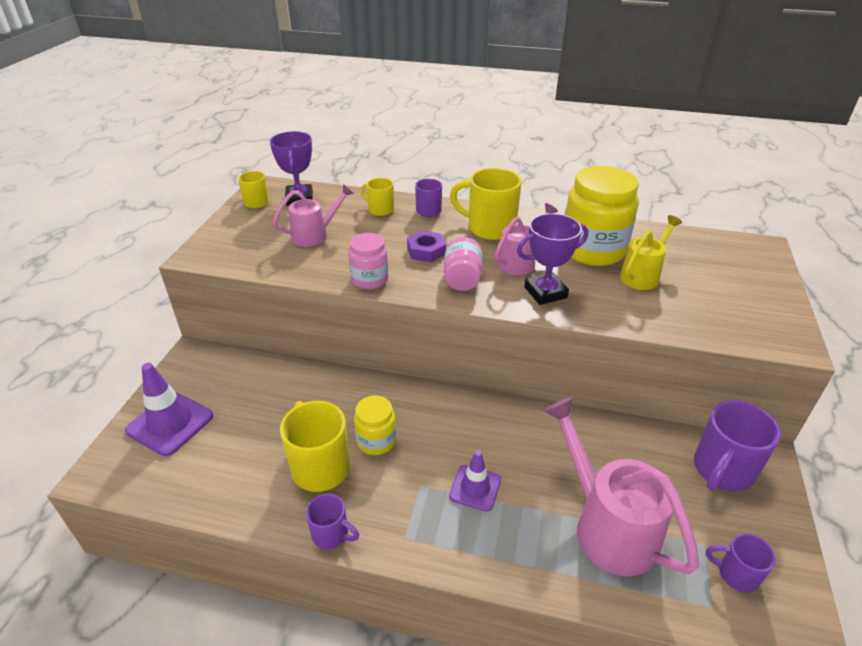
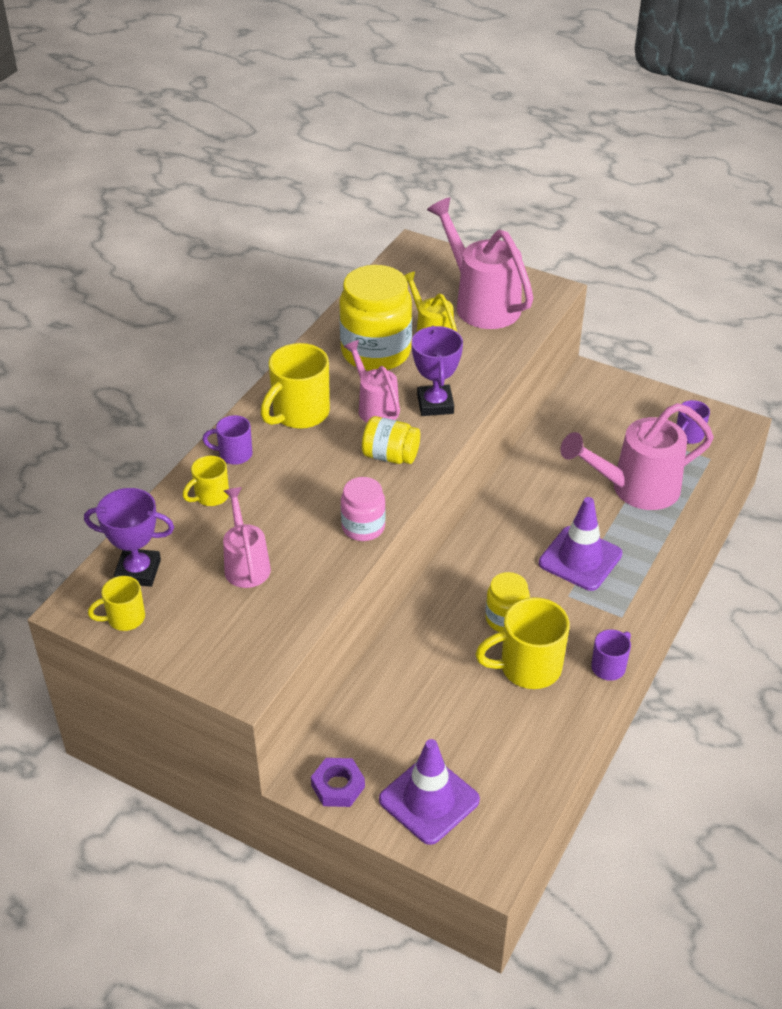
camera: 75 degrees left, 5 degrees up
(426, 251) = (324, 473): purple nut -> purple nut (338, 786)
(462, 279) = (390, 456): pink jar -> yellow jar
(475, 488) = (580, 559): purple traffic cone -> purple traffic cone, size x1.59
(719, 298) = (481, 303): none -> pink watering can
(722, 471) = (597, 405): purple mug -> none

